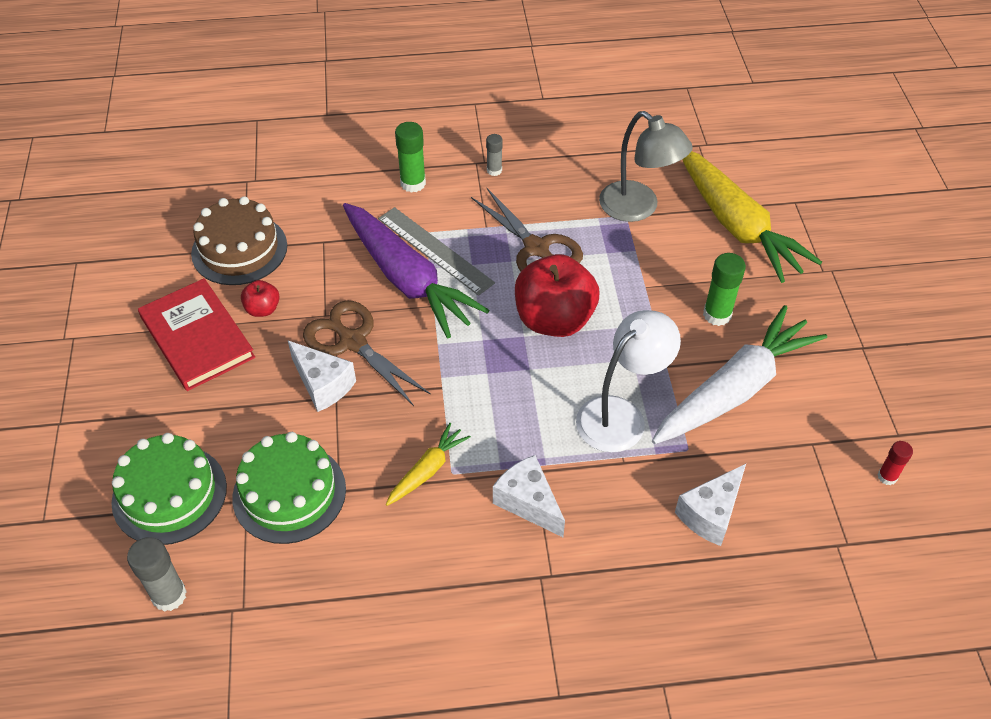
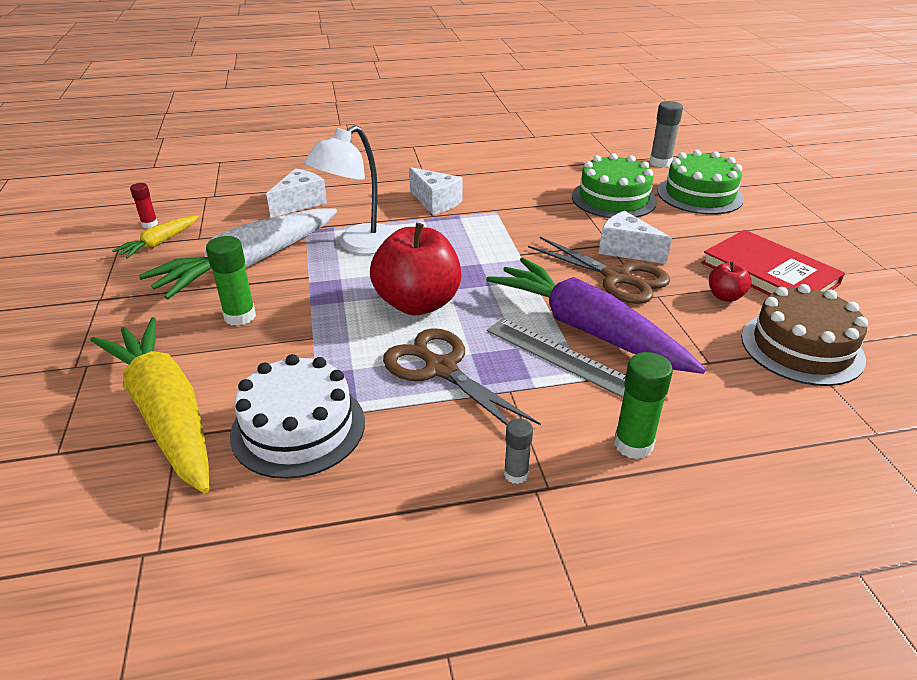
camera: 175 degrees right, 15 degrees down
(427, 470) = (515, 212): yellow carrot -> yellow carrot (160, 243)
(638, 208) = (298, 428): grey lamp -> white cake

